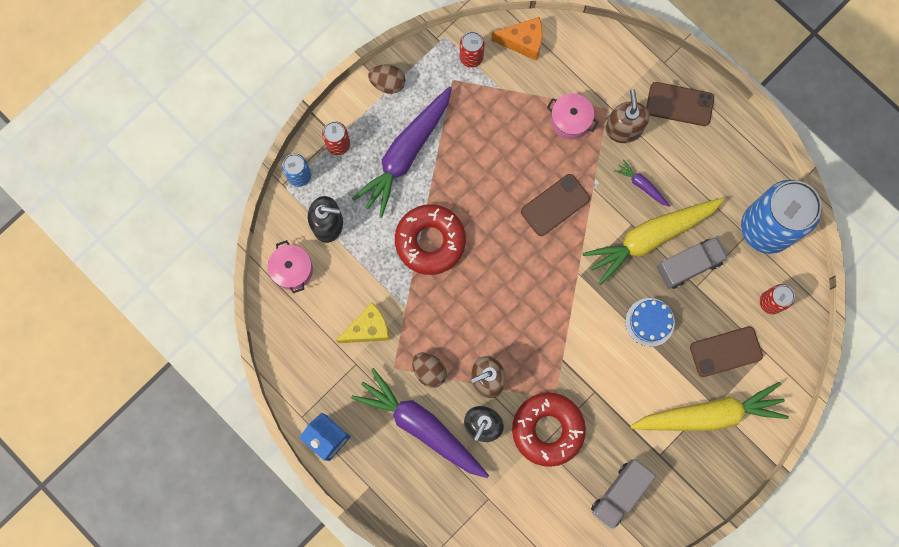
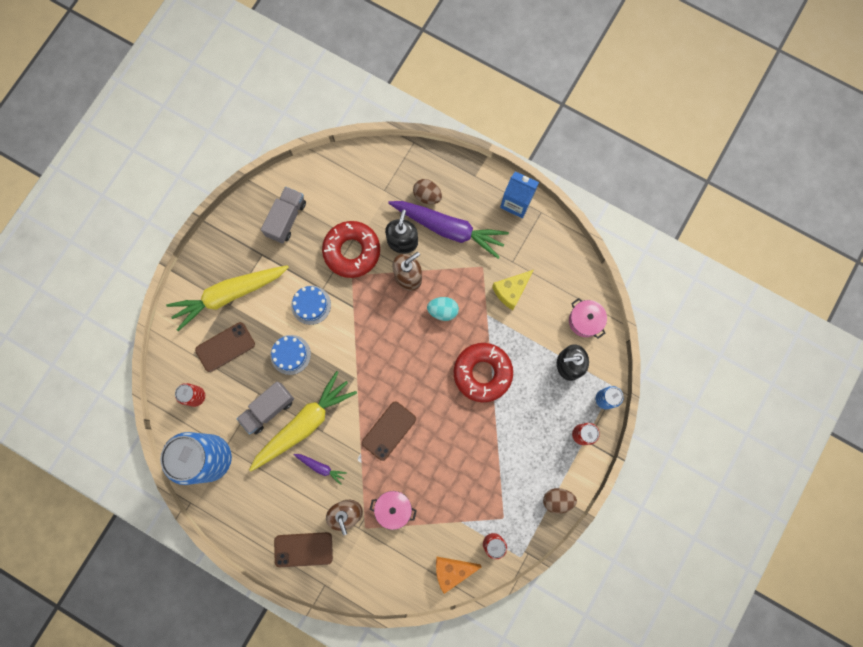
camera: 165 degrees right, 0 degrees up
(406, 154) = (523, 441): purple carrot -> none
(429, 371) = (454, 271): brown egg -> brown egg (427, 196)
(456, 326) = (443, 311): none -> turquoise egg
(612, 375) = (311, 305): none -> blue cake

